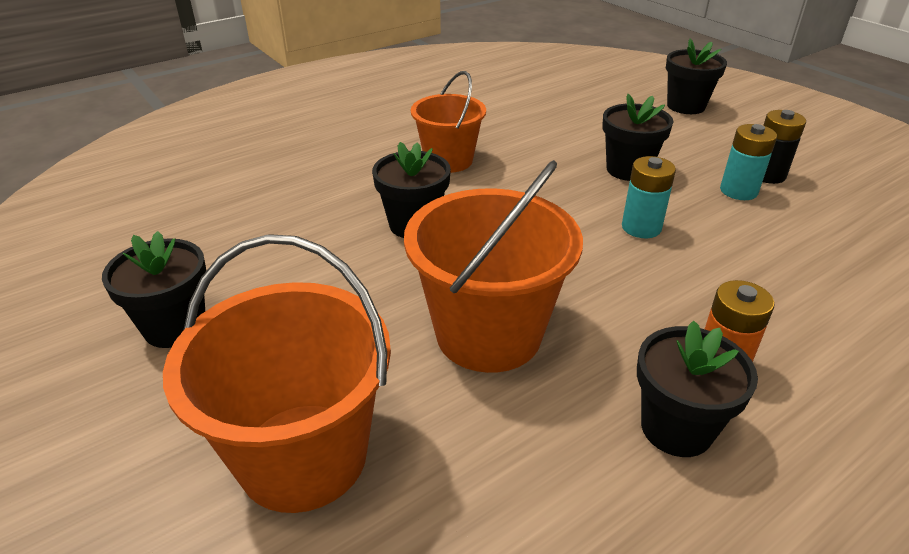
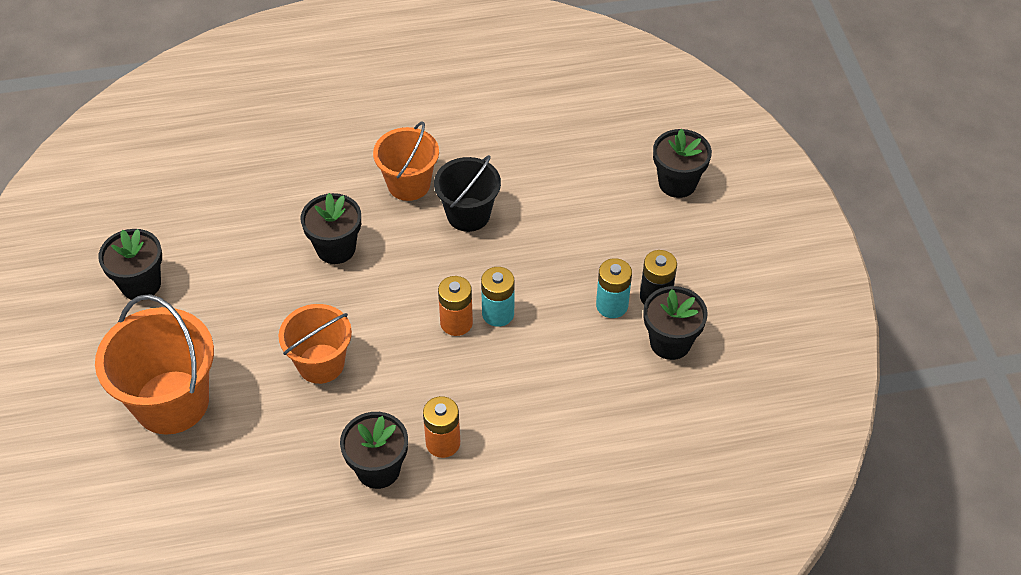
camera: 25 degrees right, 15 degrees up
(488, 334) = (321, 364): orange bucket -> orange bucket, size x0.64
(529, 166) = (468, 214): none -> black bucket
(607, 247) = (456, 323): none -> orange battery
(628, 170) = (545, 248): black flower pot -> black flower pot (670, 342)

